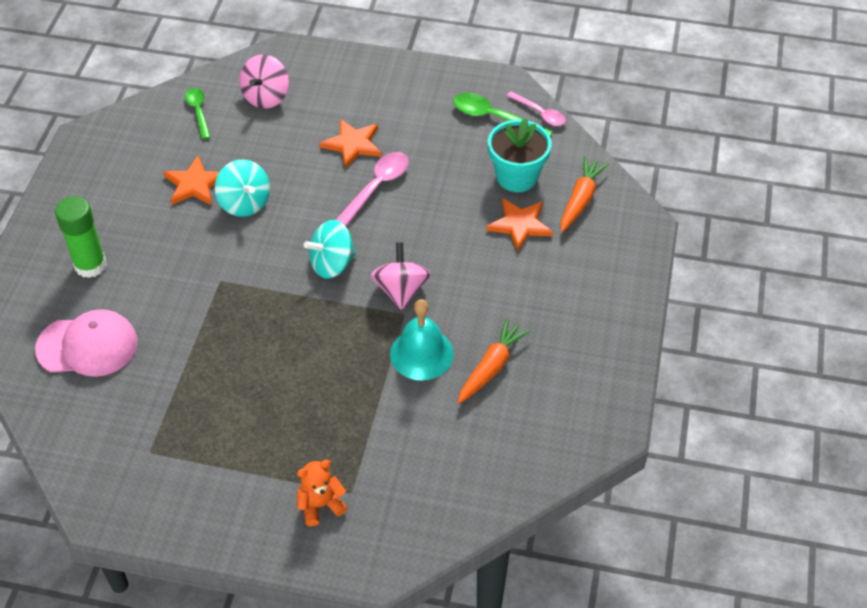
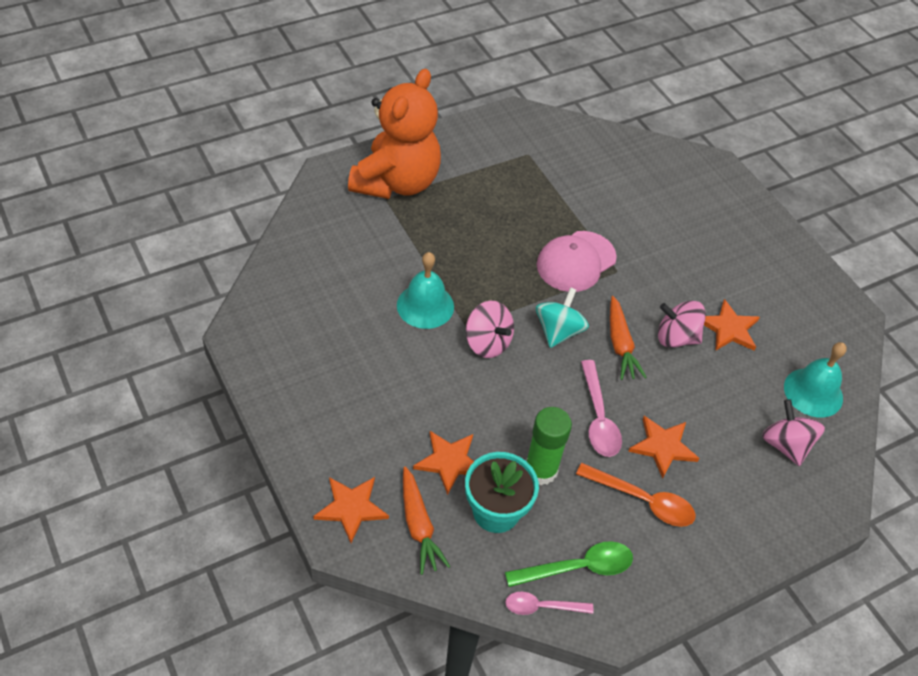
camera: 135 degrees right, 0 degrees up
(87, 346) = (641, 184): pink cap -> pink cap (576, 261)
(90, 265) = (710, 229): green glue stick -> green glue stick (541, 470)
(198, 111) = (813, 392): green spoon -> turquoise bell
(244, 203) = (676, 337): turquoise spinning top -> pink spinning top
(320, 505) = (396, 182): orange teddy bear -> orange teddy bear, size x2.48
(407, 125) = (643, 500): none -> orange spoon
(491, 367) = (366, 326): orange carrot -> orange carrot (620, 344)
(621, 237) = (351, 508): none -> orange star

